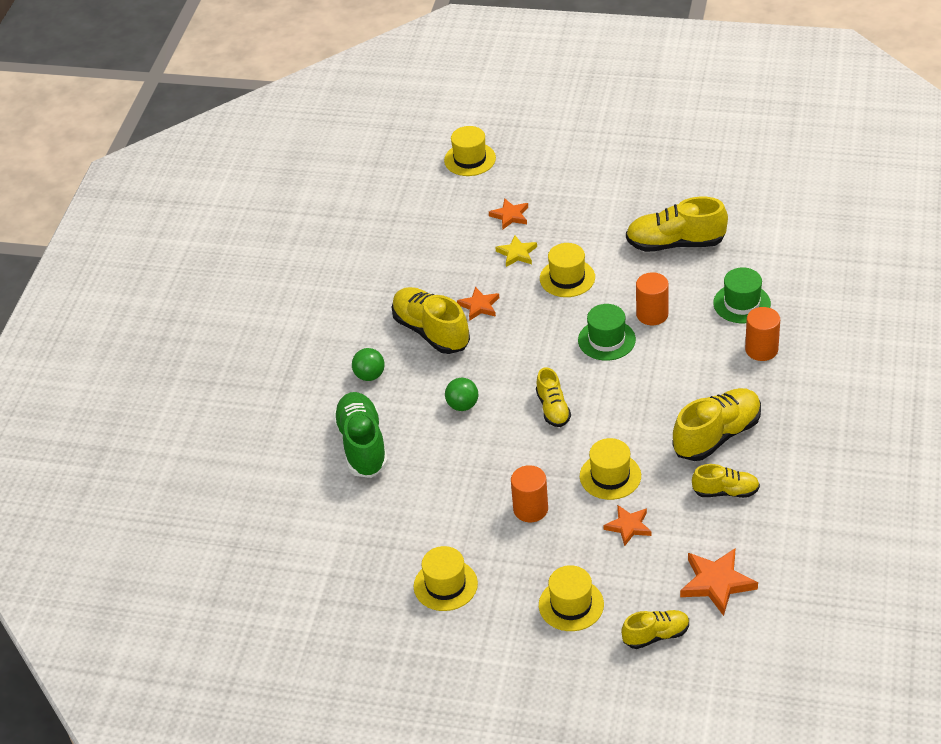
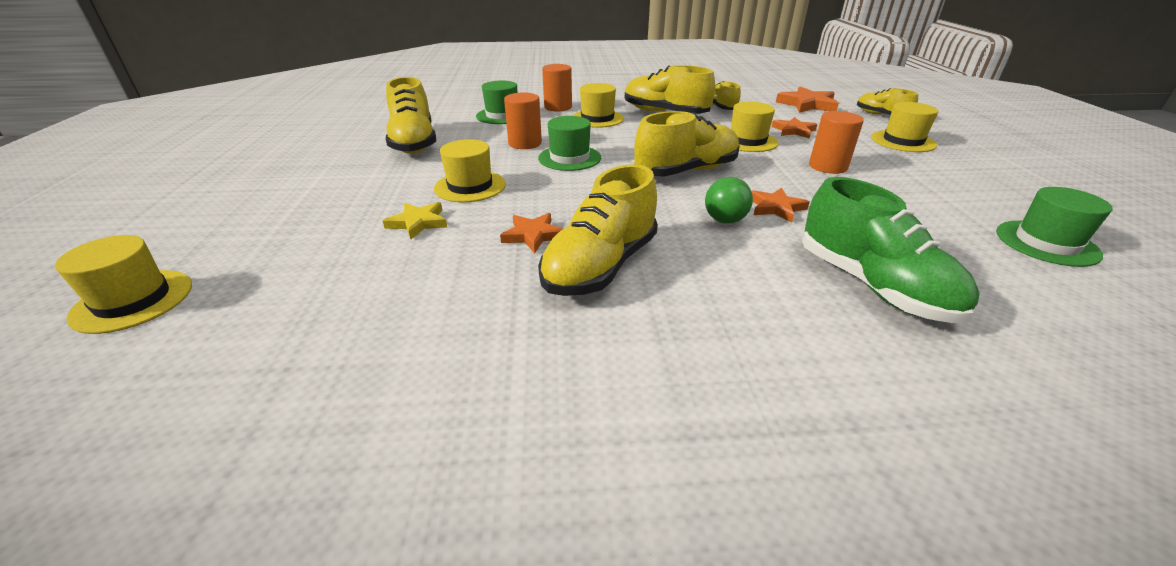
camera: 110 degrees left, 10 degrees down
(362, 445) = (872, 285): green shoe -> green shoe turned 90 degrees counterclockwise
(365, 567) = (1046, 243): none -> green hat
(369, 375) = (730, 308): green ball -> none
(445, 585) = (980, 193): yellow hat -> yellow hat (597, 118)
(510, 216) = (327, 239): orange star -> orange star (775, 208)
(553, 409) = (686, 171): yellow shoe -> yellow shoe, size x1.70

